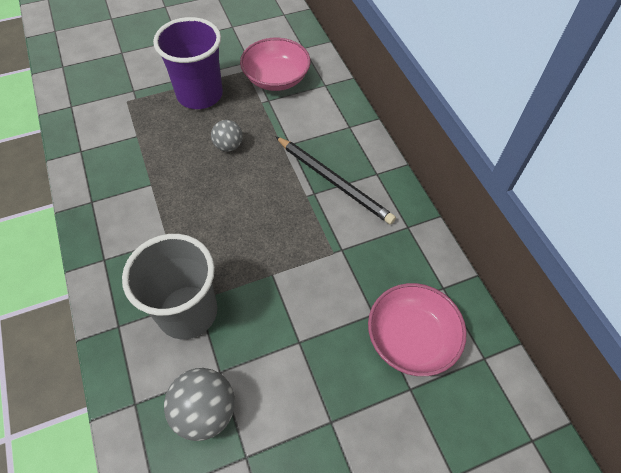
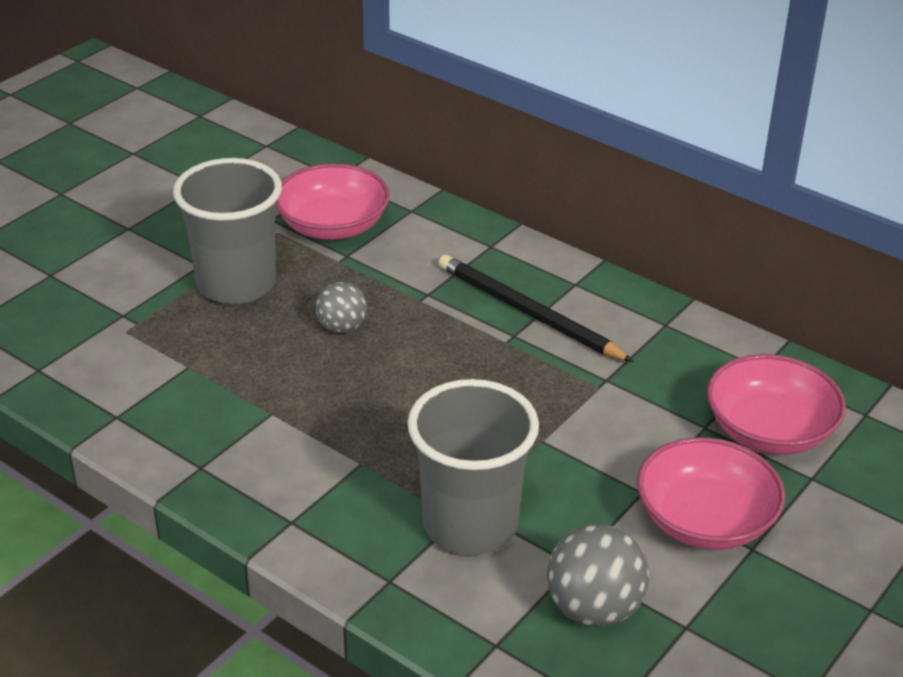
camera: 30 degrees left, 20 degrees down
(200, 95) = (236, 284): purple cup -> grey cup
(319, 384) = (705, 521): none -> pink bowl
(334, 181) = (528, 312): black pencil -> black pencil turned 150 degrees counterclockwise

